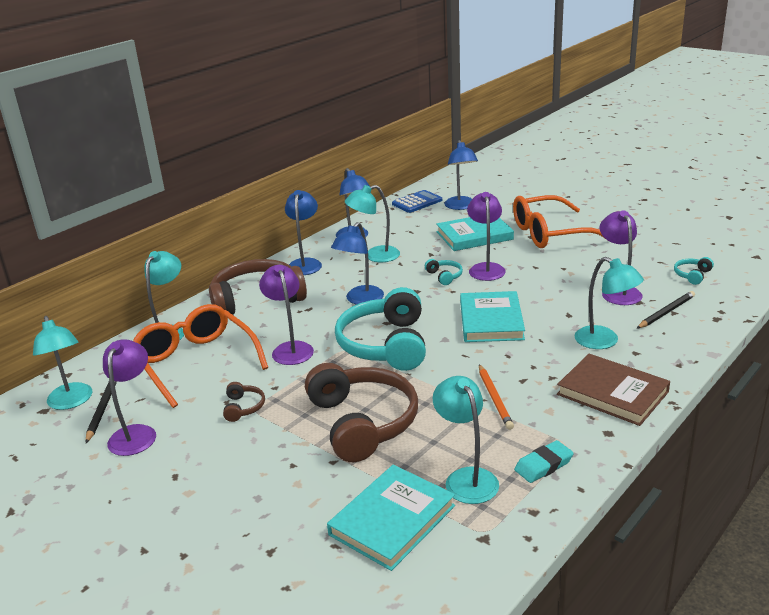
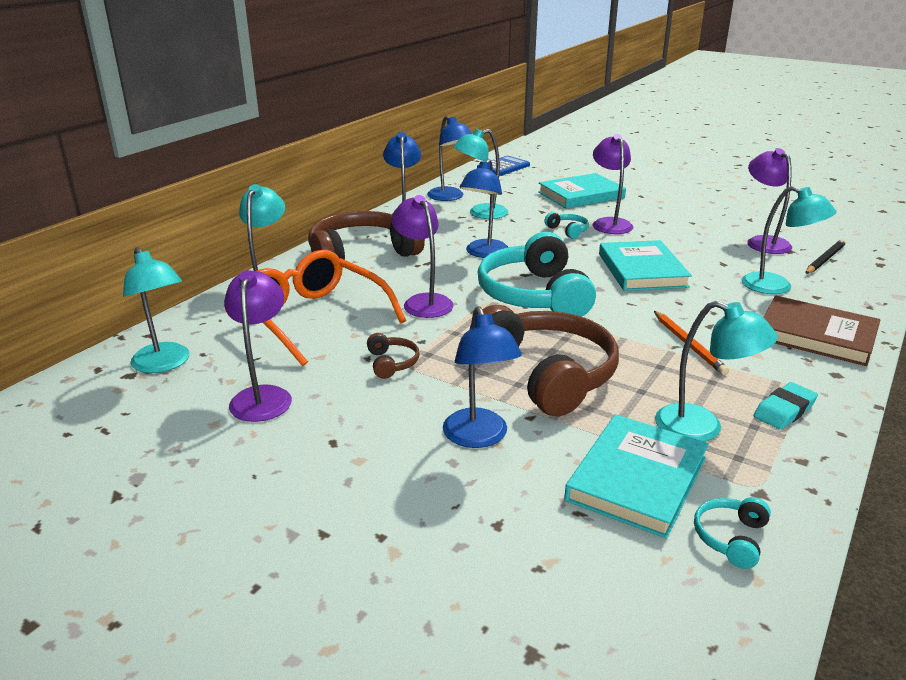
camera: 10 degrees left, 0 degrees up
(102, 410) = (209, 372): black pencil -> none
(461, 206) = (553, 170): blue lamp -> blue lamp (479, 437)
(466, 478) = (702, 428): turquoise lamp -> turquoise lamp turned 150 degrees clockwise
(551, 233) = (661, 193): orange glasses -> none
(692, 275) = (830, 227): turquoise headphones -> turquoise headphones (731, 538)

